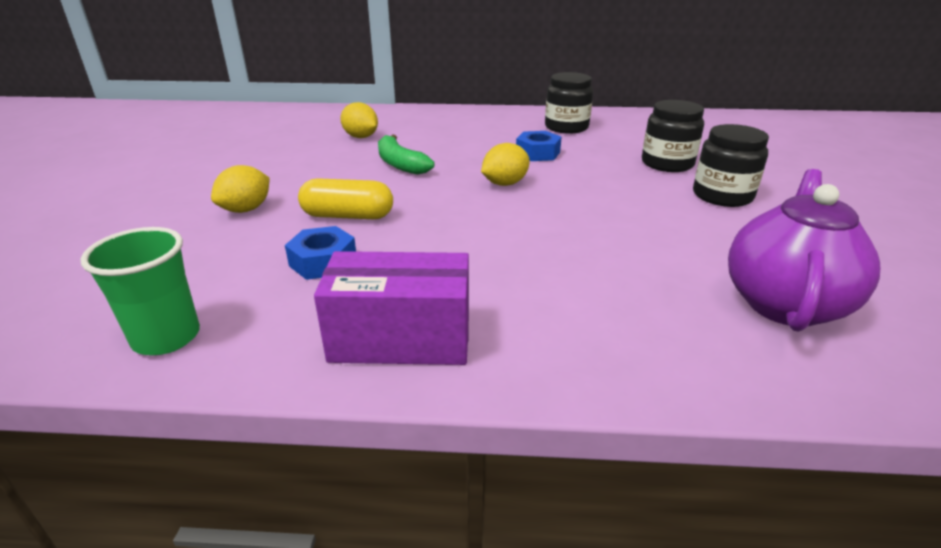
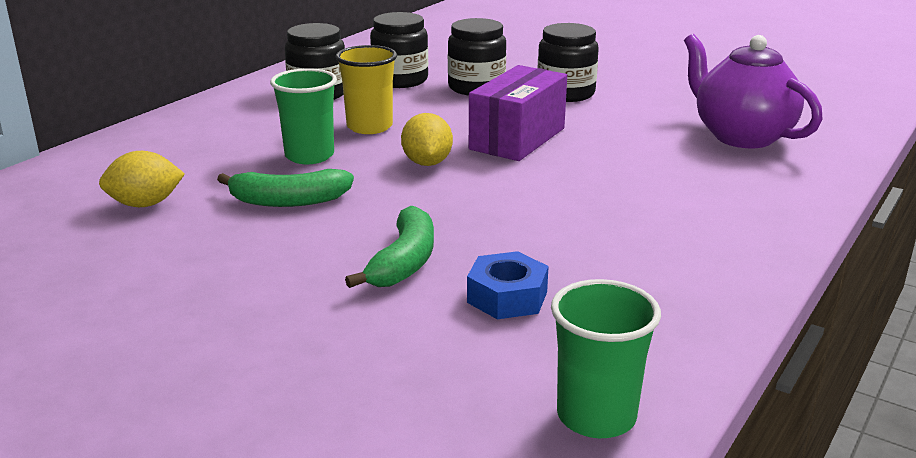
camera: 60 degrees left, 5 degrees down
(246, 209) = (297, 327): yellow lemon -> none
(348, 216) = (404, 262): yellow capsule -> green banana
(401, 338) = (690, 285): purple box -> purple box (517, 139)
(469, 151) = (309, 156): none -> green cup
(537, 153) = (369, 127): blue nut -> yellow cup
(632, 140) = (400, 80): none -> black jar

